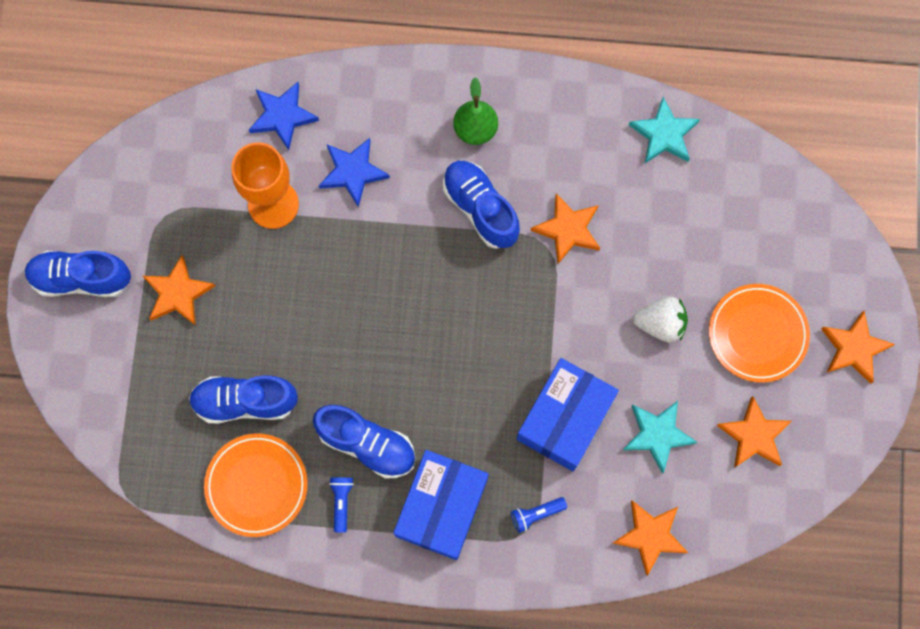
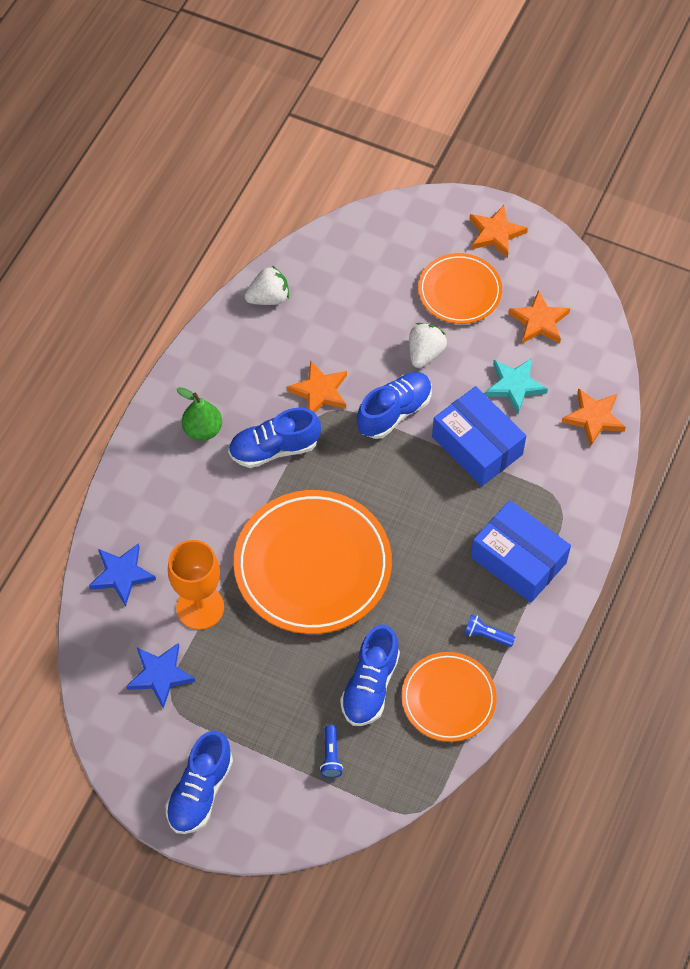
camera: 70 degrees left, 15 degrees down
(178, 293) = (249, 711): orange star -> none
(353, 172) = (199, 535): blue star -> blue star (160, 675)
(359, 297) = (312, 565): none -> orange plate
(367, 444) = (444, 599): blue shoe -> blue shoe (394, 412)
(536, 514) = (548, 492): blue flashlight -> blue flashlight (331, 756)
(664, 134) = (269, 298): turquoise star -> white strawberry

